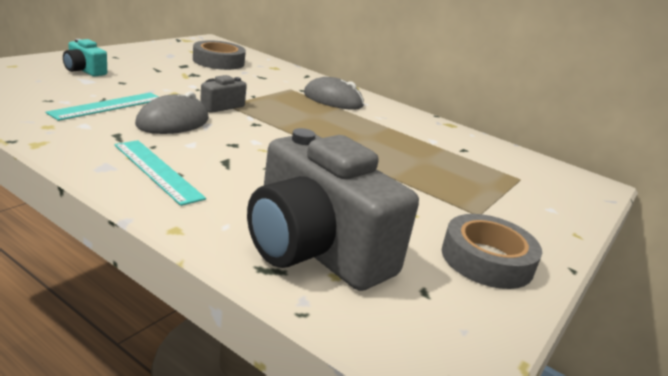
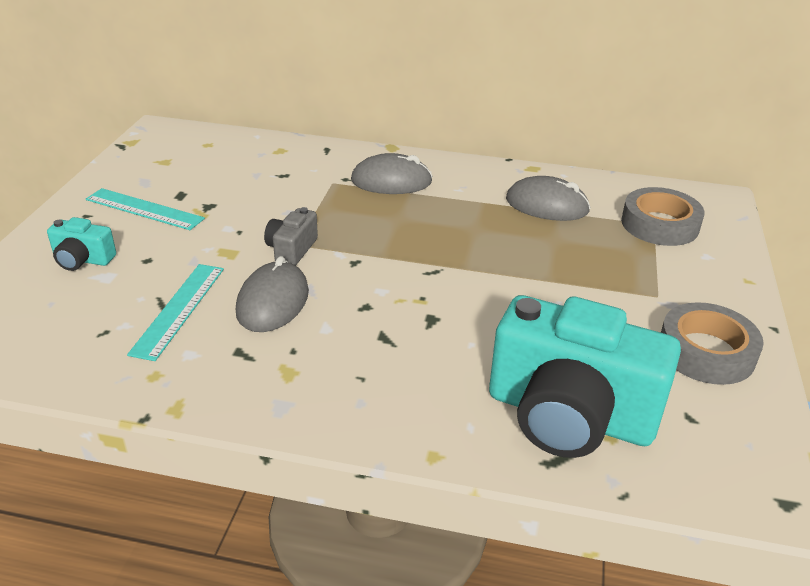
camera: 20 degrees left, 10 degrees up
(157, 171) = (336, 385): turquoise ruler -> turquoise ruler (144, 209)
(218, 61) = (210, 168): grey tape -> grey tape (659, 224)
(315, 249) = (569, 415): grey camera -> turquoise camera
(439, 143) = (547, 205): none -> grey mouse

